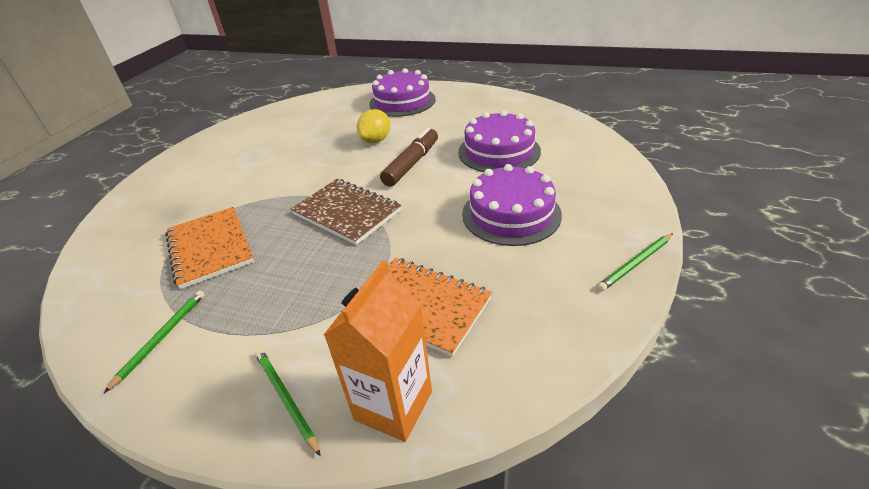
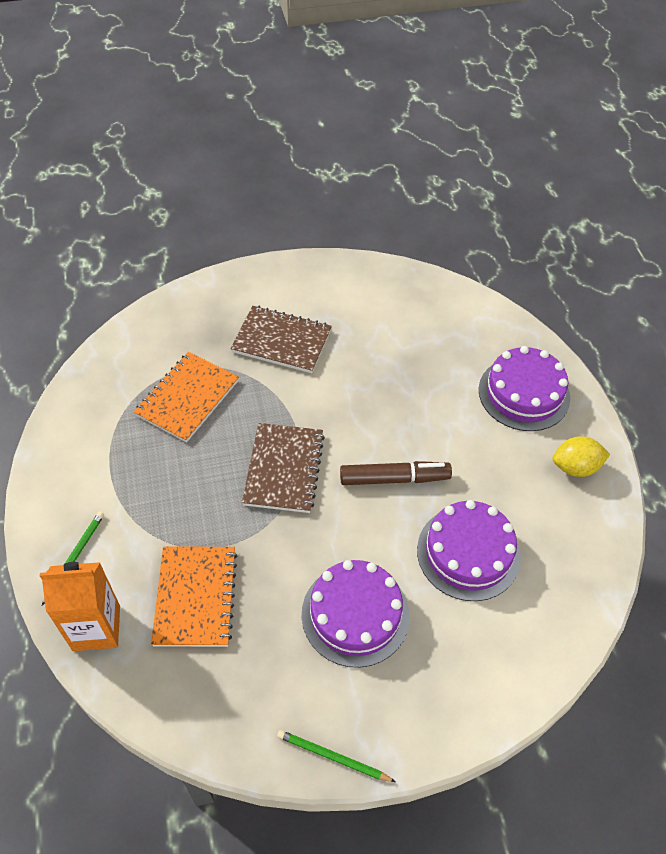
camera: 55 degrees right, 15 degrees up
(161, 338) = (89, 441): green pencil -> none
(231, 180) = (281, 341): none -> brown notebook
(376, 140) = (420, 418): yellow lemon -> yellow lemon (575, 467)

